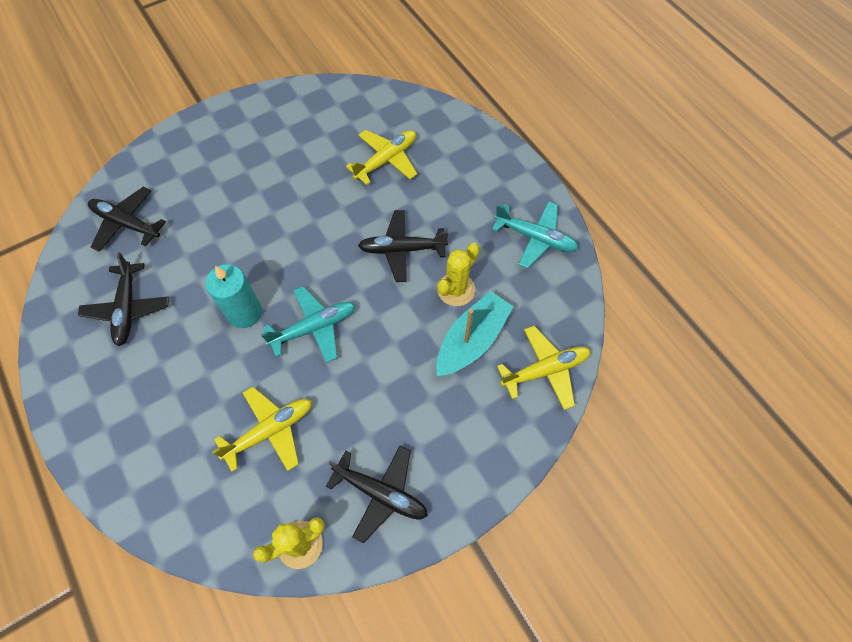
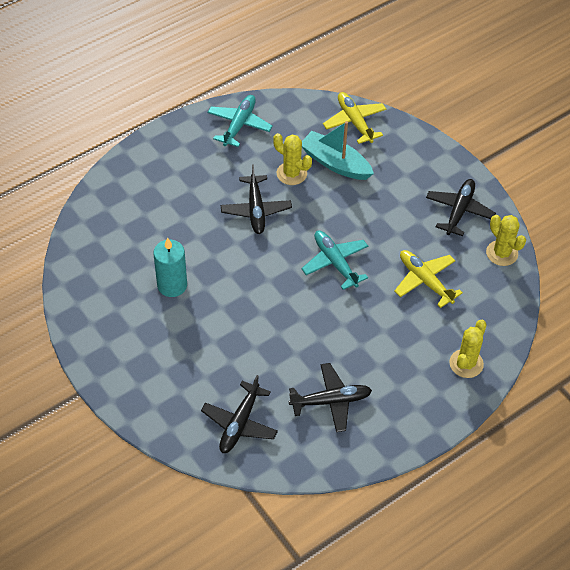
camera: 95 degrees left, 10 degrees down
(136, 466) = (466, 363): none -> yellow cactus
(244, 313) = (326, 312): turquoise candle -> turquoise candle (172, 285)
(386, 160) = (159, 226): yellow plane -> none

